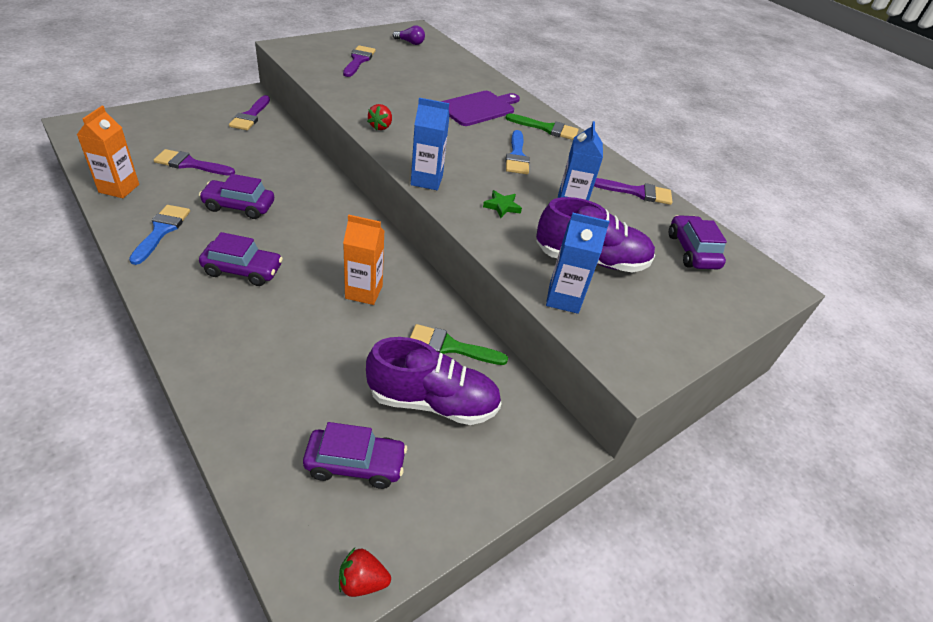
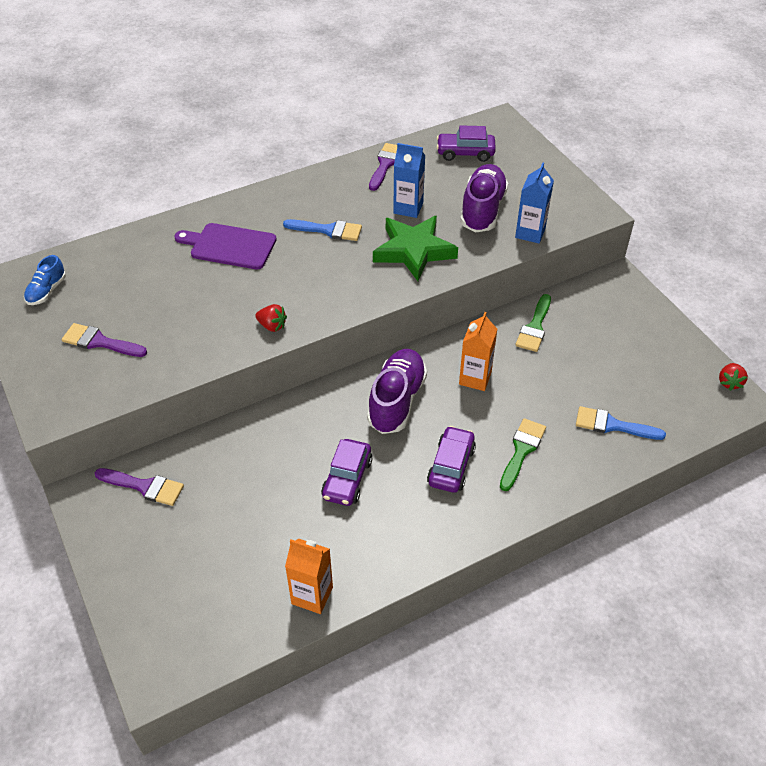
camera: 75 degrees left, 5 degrees up
(161, 231) = (392, 540): blue brush -> blue brush (612, 425)
(190, 164) = (260, 534): purple brush -> none
(355, 464) = (650, 385): purple car -> none
(410, 42) = (47, 291): purple light bulb -> blue shoe
(426, 180) = (375, 296): blue carton -> none
(433, 402) = (591, 341): purple shoe -> purple shoe (397, 401)
(479, 108) = (229, 246): purple cutting board -> purple cutting board turned 45 degrees counterclockwise
(502, 206) = (414, 251): green star -> green star, size x2.44
(546, 128) = (273, 201): green brush -> green brush (522, 450)

